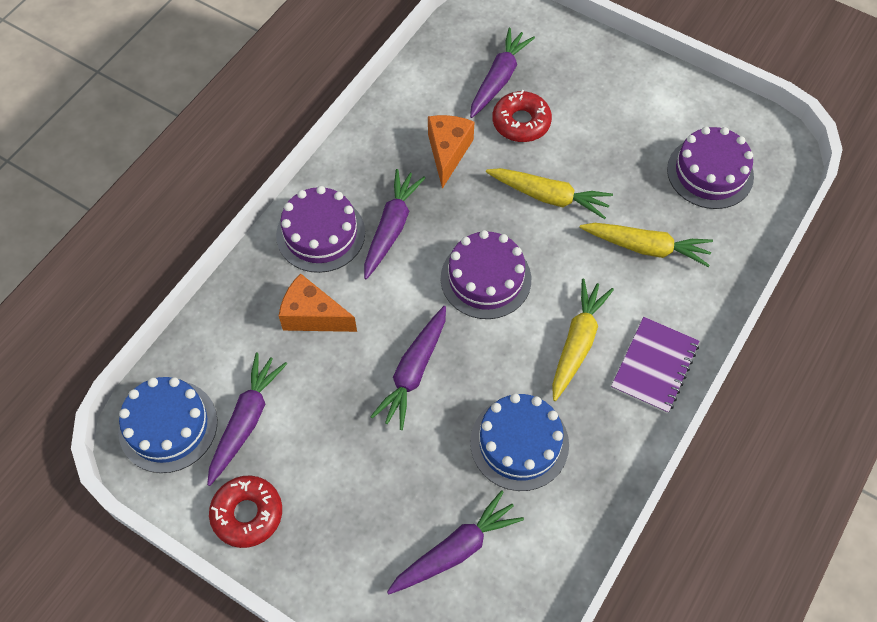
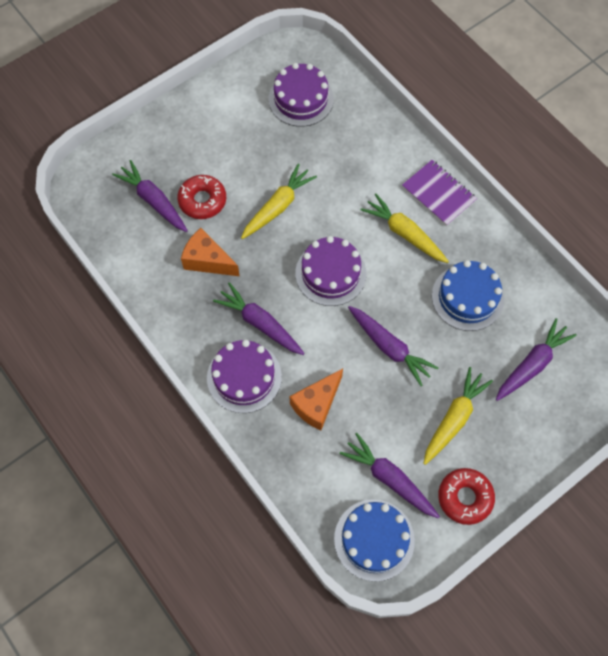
camera: 70 degrees left, 5 degrees up
(455, 550) = (532, 364): purple carrot -> purple carrot turned 60 degrees clockwise
(646, 247) = (345, 162): yellow carrot -> yellow carrot (454, 419)

